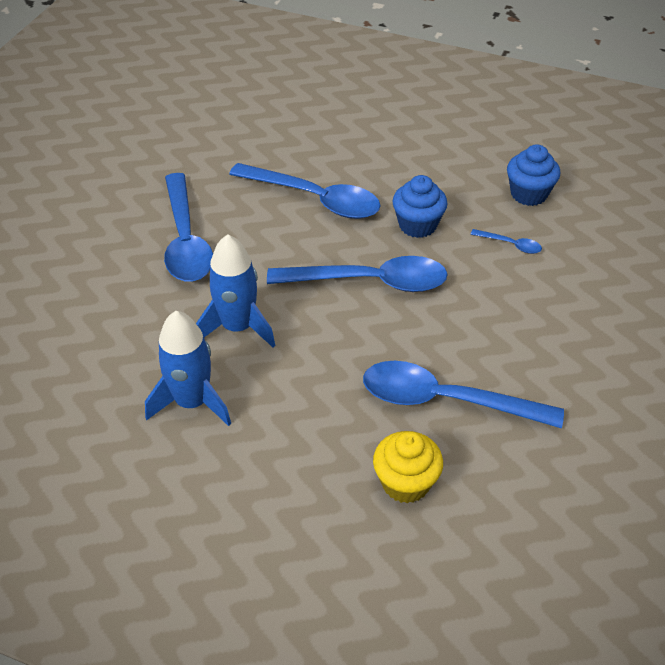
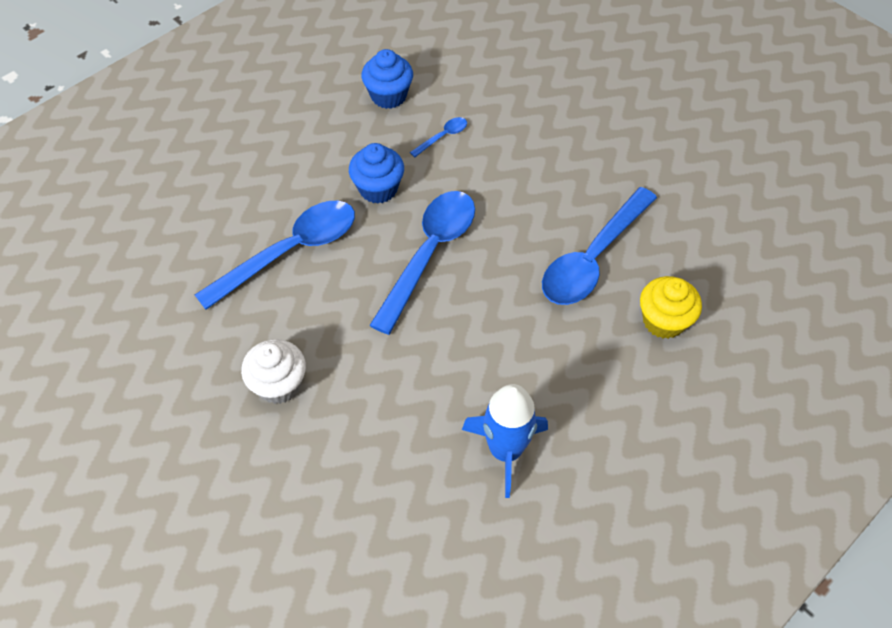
camera: 65 degrees left, 10 degrees up
(186, 240) = (279, 384): blue spoon -> white cupcake
(238, 327) = (429, 380): blue rocket -> none

